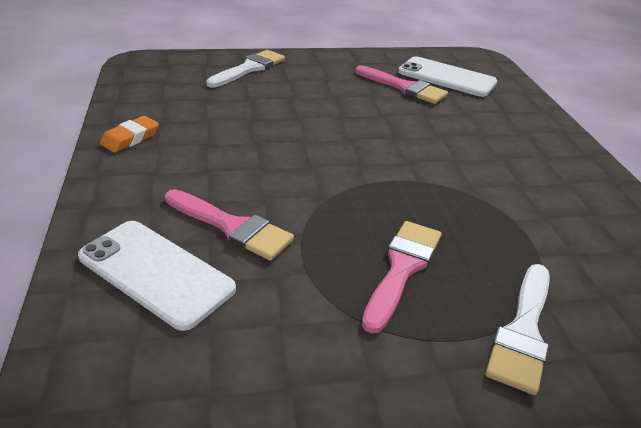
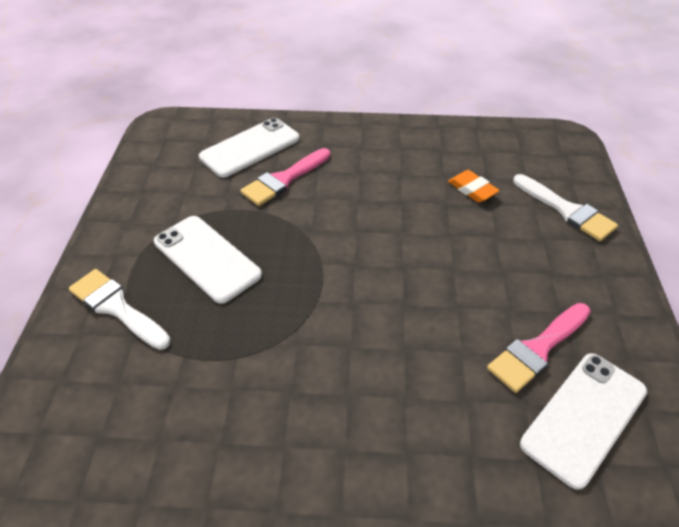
camera: 105 degrees right, 10 degrees up
(130, 138) = (412, 135): orange eraser -> orange eraser (472, 189)
(402, 268) = (207, 258): pink brush -> white phone

